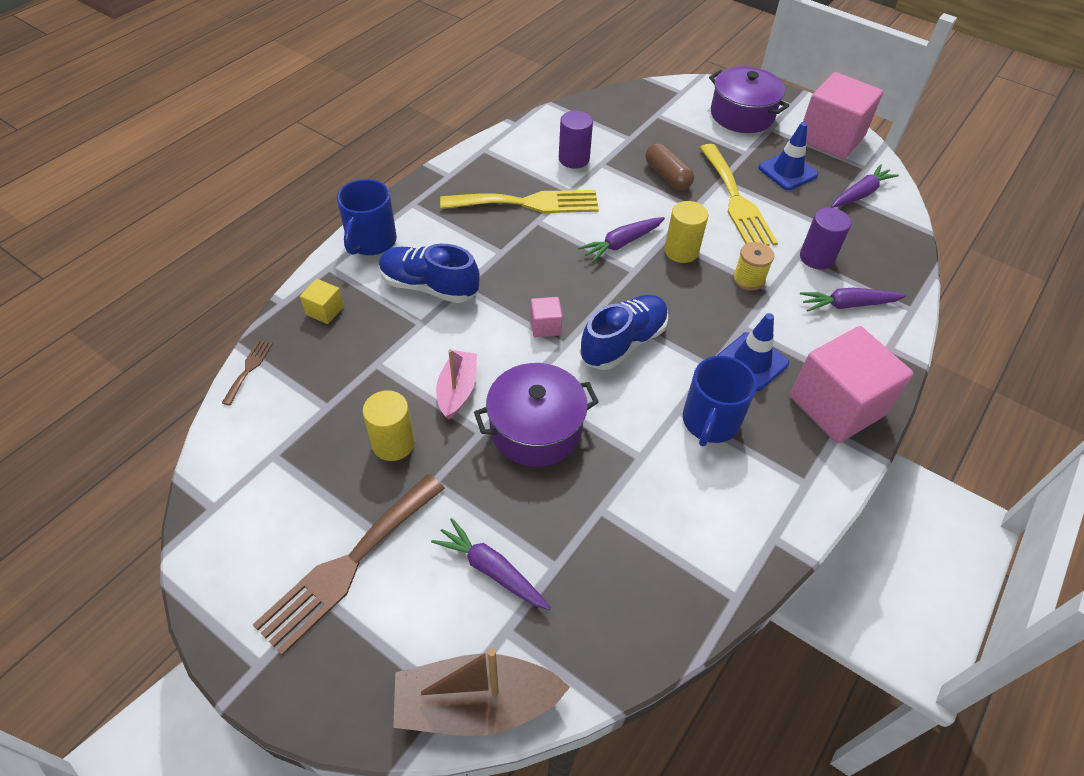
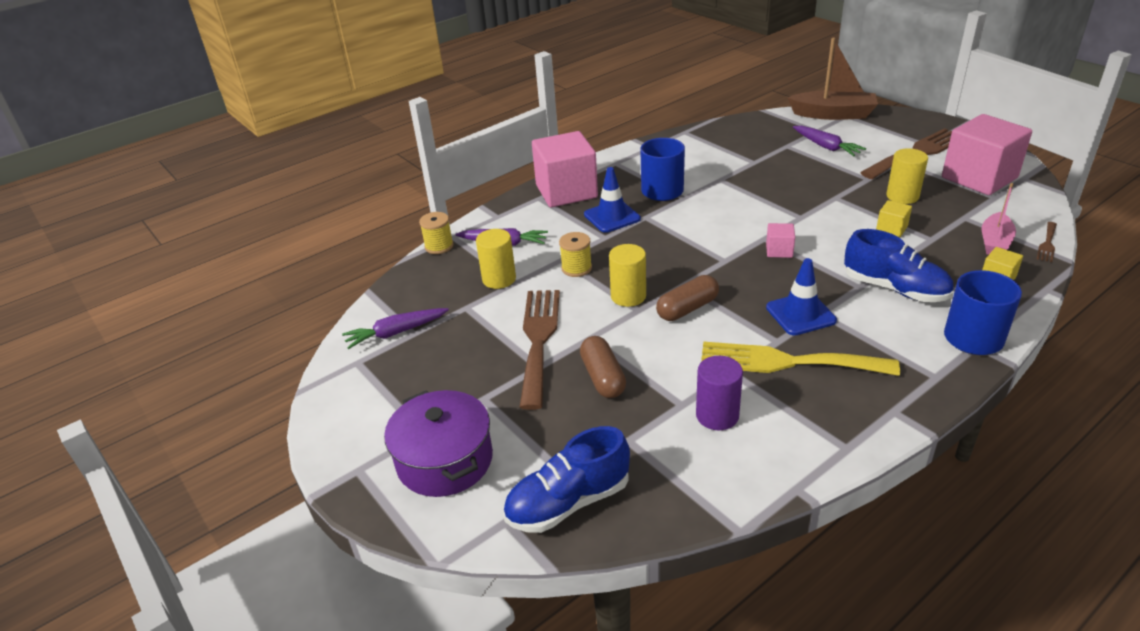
camera: 160 degrees left, 15 degrees down
(418, 375) = (891, 229): none -> yellow cube
(457, 390) = (856, 219): pink boat -> pink boat (994, 242)
(536, 429) = (794, 196): purple pot -> none
(621, 243) = (687, 309): purple carrot -> brown capsule
(623, 343) = (712, 235): blue shoe -> blue shoe (568, 502)
(736, 200) = (539, 340): yellow fork -> brown fork
(787, 171) = (453, 367): blue traffic cone -> blue traffic cone (800, 314)
(816, 258) = (499, 279): purple cylinder -> yellow cylinder
(830, 138) = (359, 406): pink cube -> pink cube (979, 178)
(914, 293) = (439, 246): none -> yellow spool

